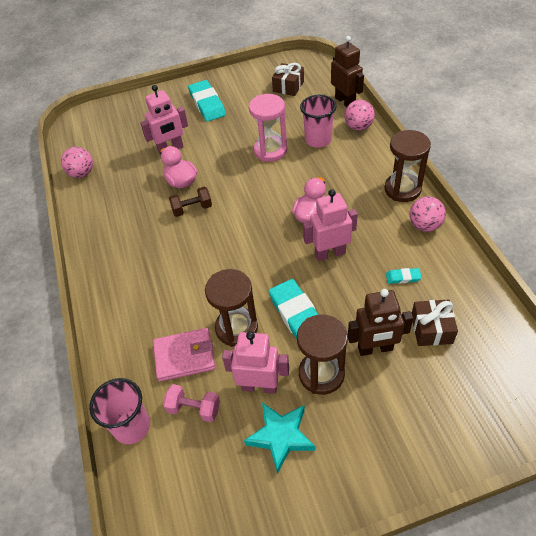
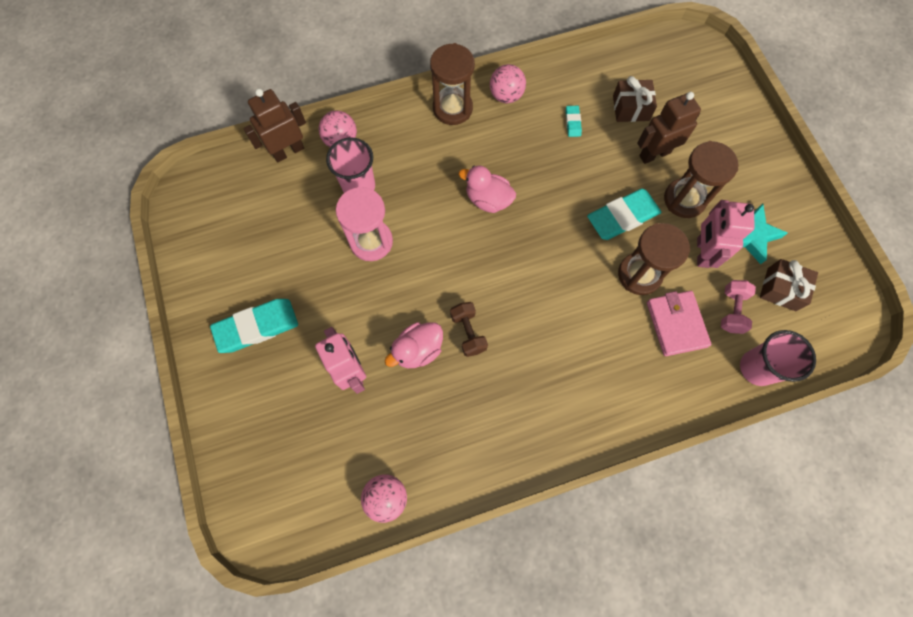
camera: 95 degrees left, 20 degrees up
(288, 86) = (240, 218): brown gift -> brown gift (781, 289)
(330, 253) = (542, 184): pink robot -> none
(375, 348) = (654, 154): brown robot -> brown robot turned 105 degrees counterclockwise

